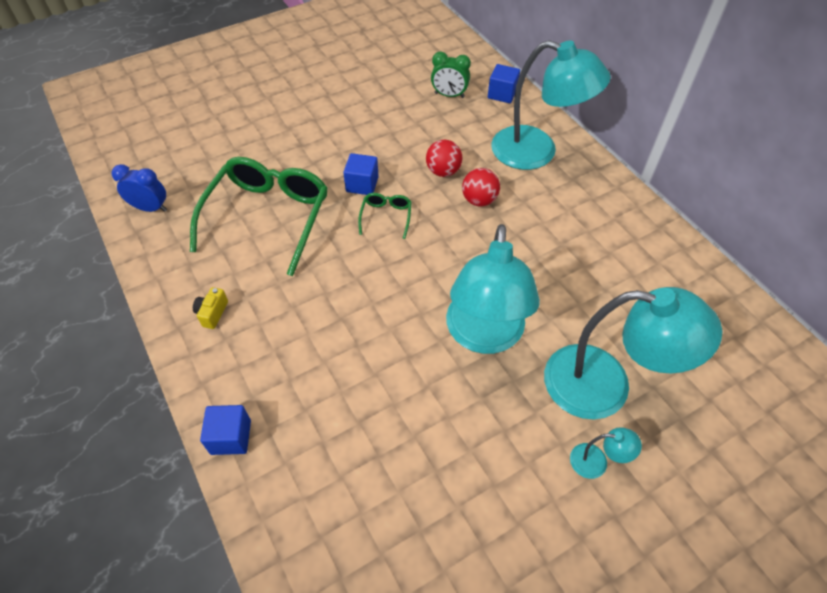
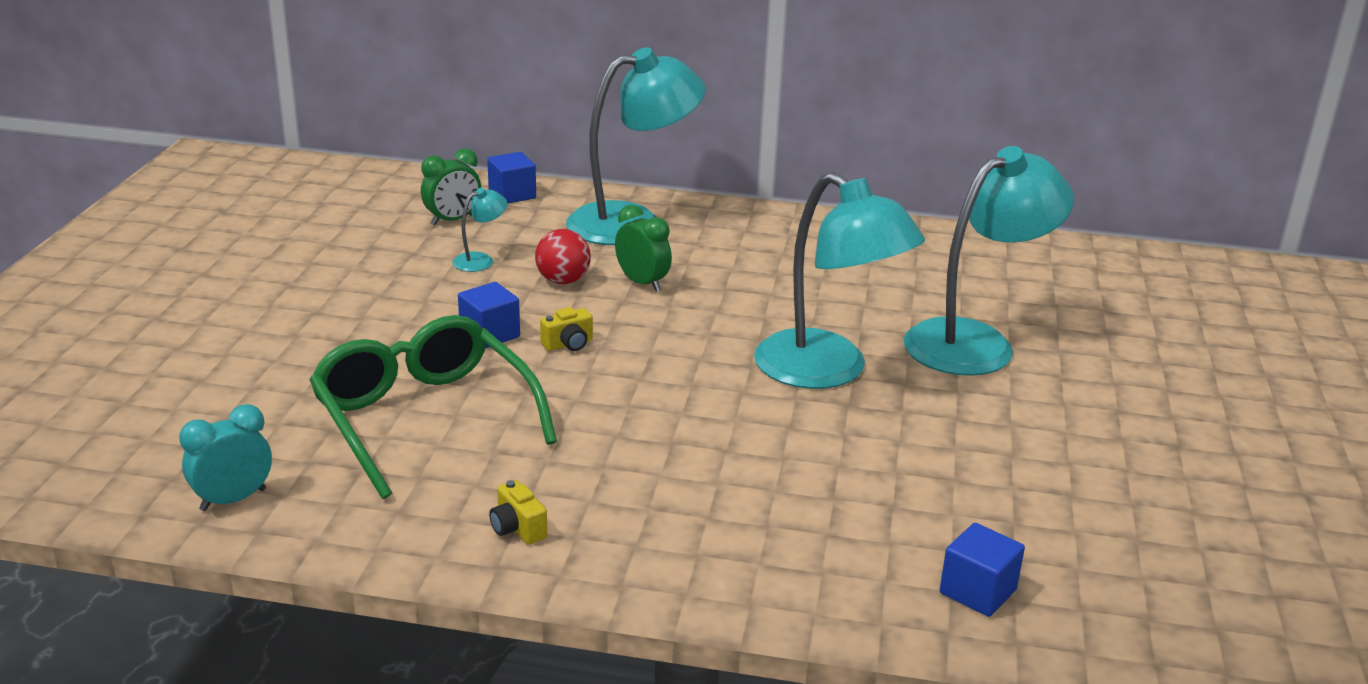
camera: 50 degrees left, 25 degrees down
(150, 208) = (233, 500): blue clock -> turquoise clock
(231, 437) = (734, 596): blue cube -> blue cube (977, 591)
(386, 217) = (568, 344): green glasses -> yellow camera
(479, 200) = (642, 283): red ball -> green clock
(596, 462) = (1052, 389): turquoise lamp -> turquoise lamp (480, 260)

